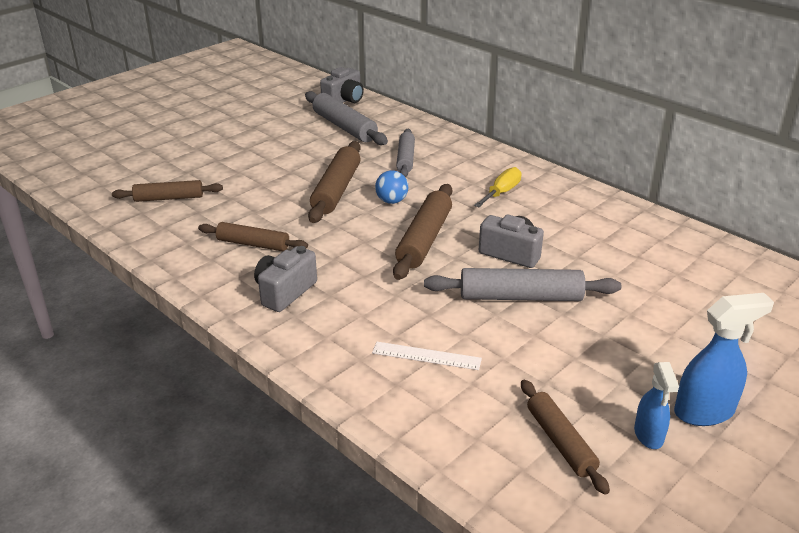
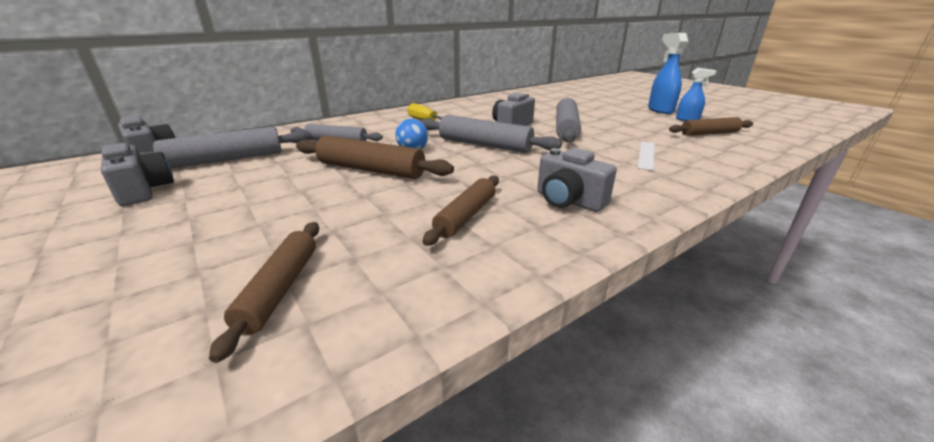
camera: 80 degrees left, 5 degrees down
(282, 121) = (144, 191): none -> grey camera
(424, 239) = (484, 145): brown rolling pin -> grey rolling pin

